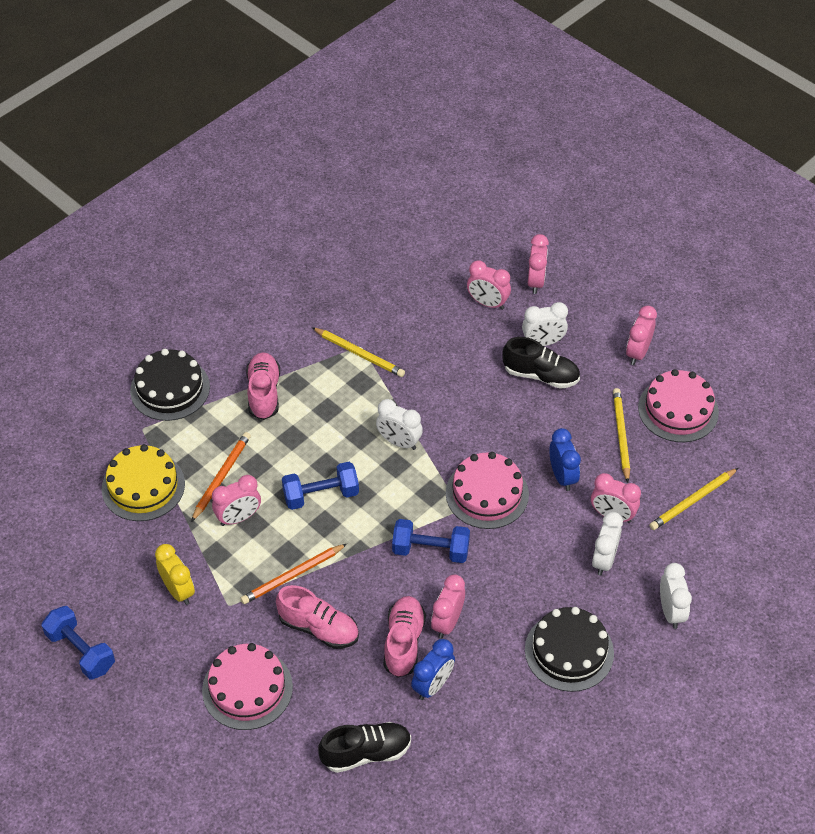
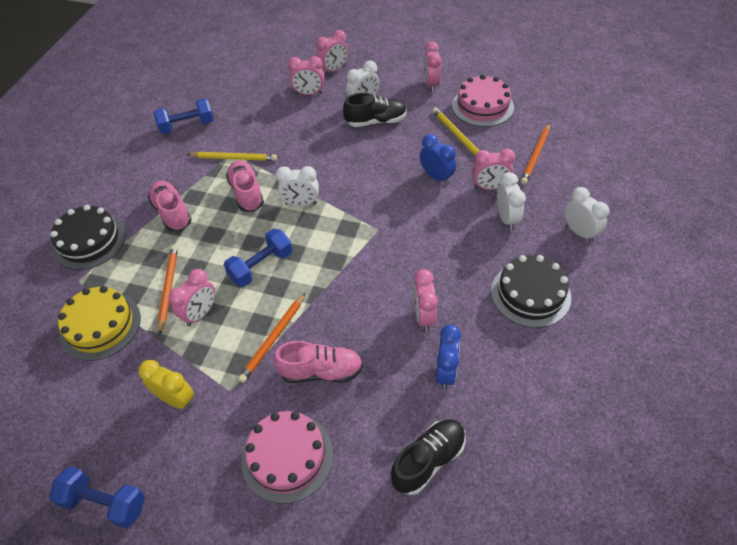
camera: 25 degrees left, 0 degrees up
(403, 642) = (399, 349): pink shoe -> pink shoe (247, 193)
(430, 550) = (374, 268): blue dumbbell -> blue dumbbell (187, 126)
(487, 493) = (390, 211): pink cake -> none
(536, 282) = (334, 70): pink clock -> pink clock turned 75 degrees clockwise
(693, 501) = (536, 155): yellow pencil -> orange pencil

